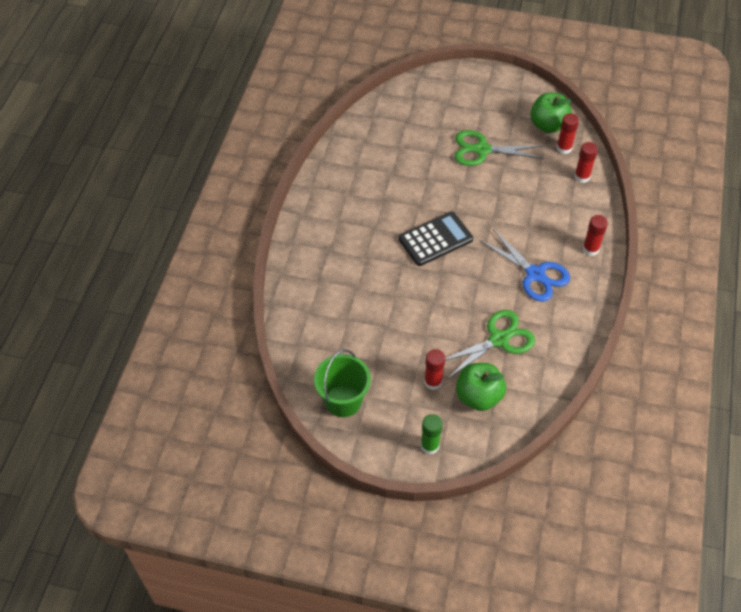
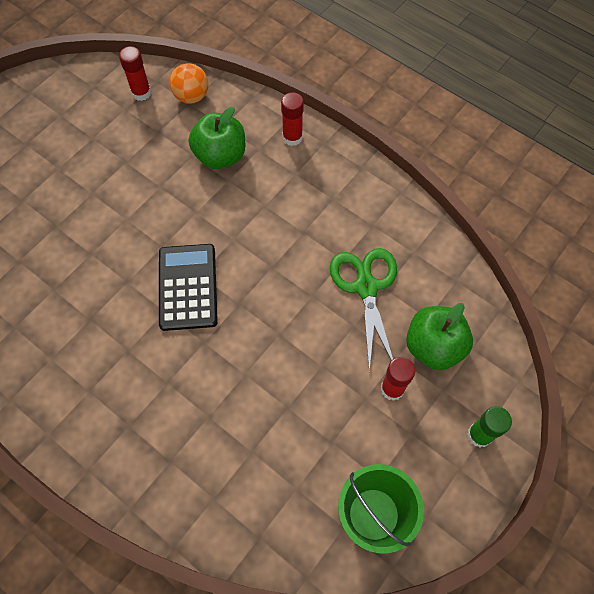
camera: 65 degrees left, 10 degrees up
(482, 150) = (87, 173): green scissors -> none
(535, 274) = (297, 206): blue scissors -> none
(548, 125) = (99, 91): green apple -> green apple (220, 156)
(582, 177) = (191, 96): red glue stick -> orange ball

